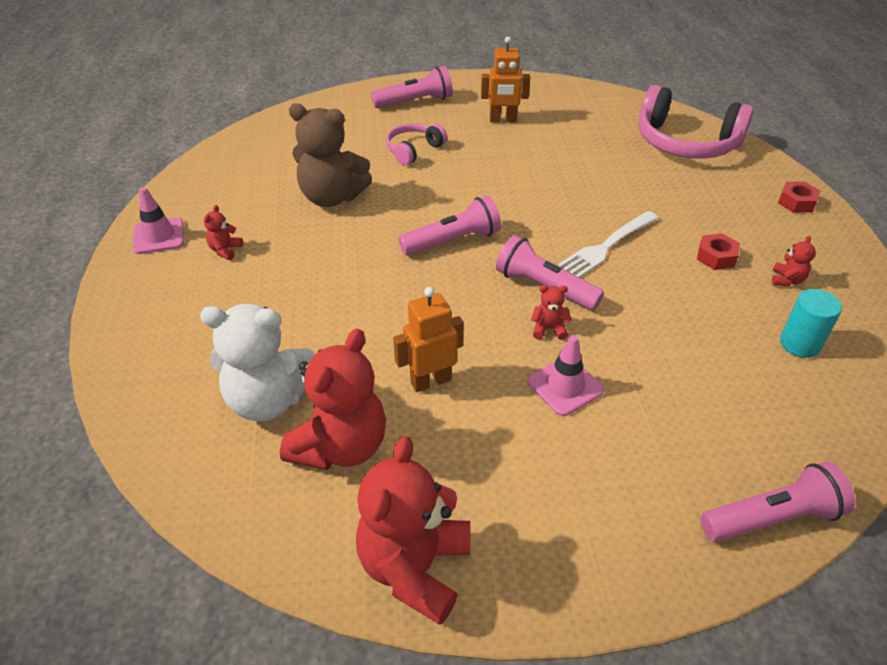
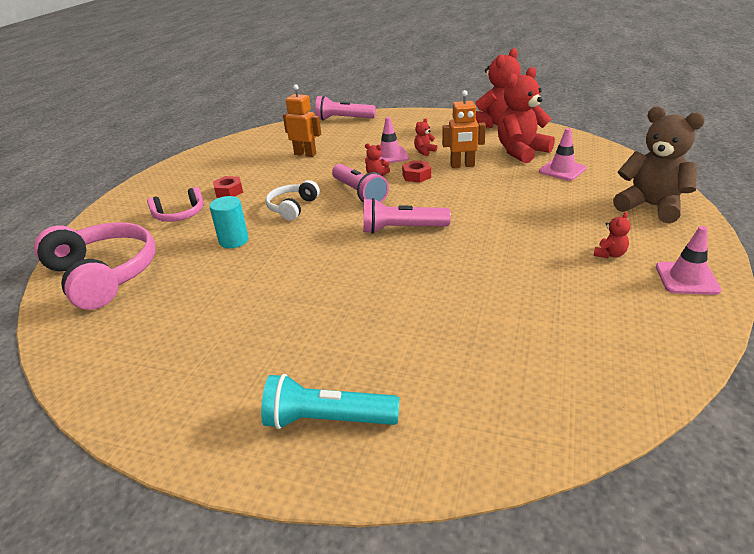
camera: 155 degrees left, 10 degrees down
(268, 400) = (562, 170): white teddy bear -> pink traffic cone
(332, 197) = (498, 286): brown teddy bear -> brown teddy bear (651, 206)
(413, 150) = (382, 327): pink headphones -> pink headphones (179, 215)
(415, 102) = (327, 419): pink flashlight -> turquoise flashlight
(503, 120) = (241, 349): orange robot -> orange robot (305, 154)
(605, 247) = (292, 207): white fork -> white headphones
(786, 280) = (209, 176): red teddy bear -> red teddy bear (424, 152)
(796, 202) = (118, 212): red nut -> red nut (416, 176)
(800, 344) = (250, 154): turquoise cylinder -> turquoise cylinder (233, 241)

